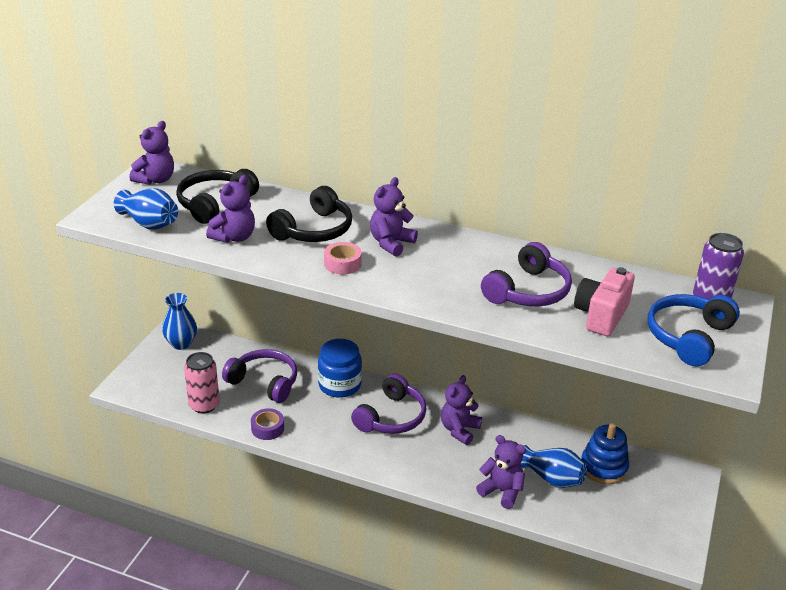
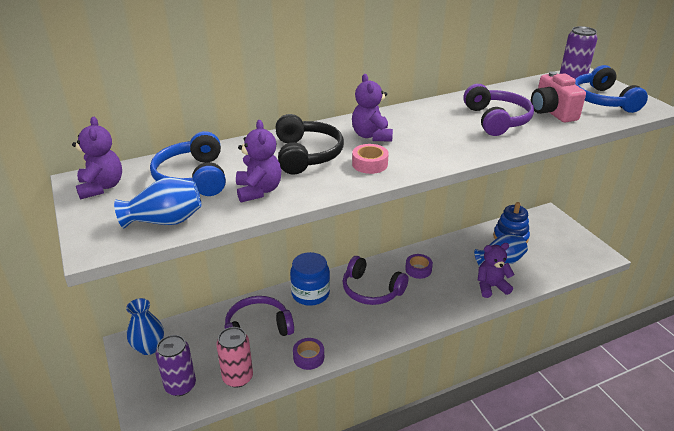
camera: 45 degrees left, 0 degrees up
(165, 383) = (180, 386): none -> purple can
(215, 204) = (193, 177): black headphones -> blue headphones
(391, 417) = (371, 290): purple headphones -> purple headphones turned 135 degrees clockwise
(459, 430) = (418, 269): purple teddy bear -> purple tape

